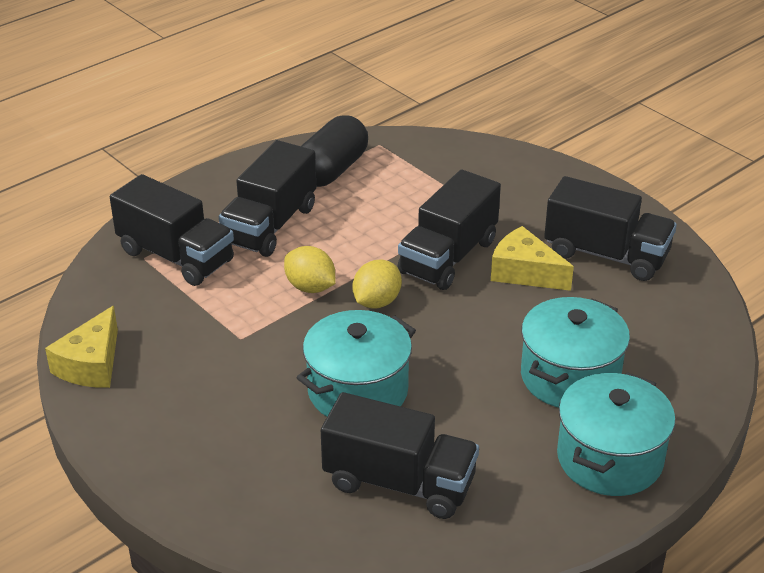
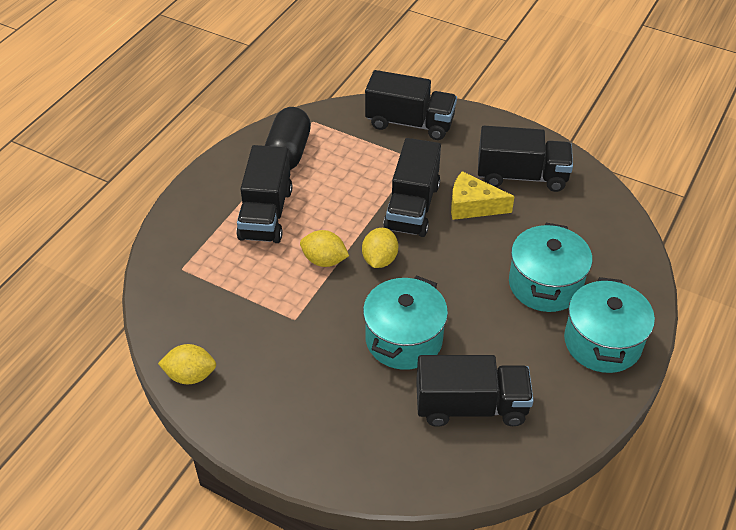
camera: 20 degrees left, 10 degrees up
(91, 364) = (190, 375): yellow cheese -> yellow lemon
(176, 256) = (206, 261): black truck -> black truck (410, 123)

